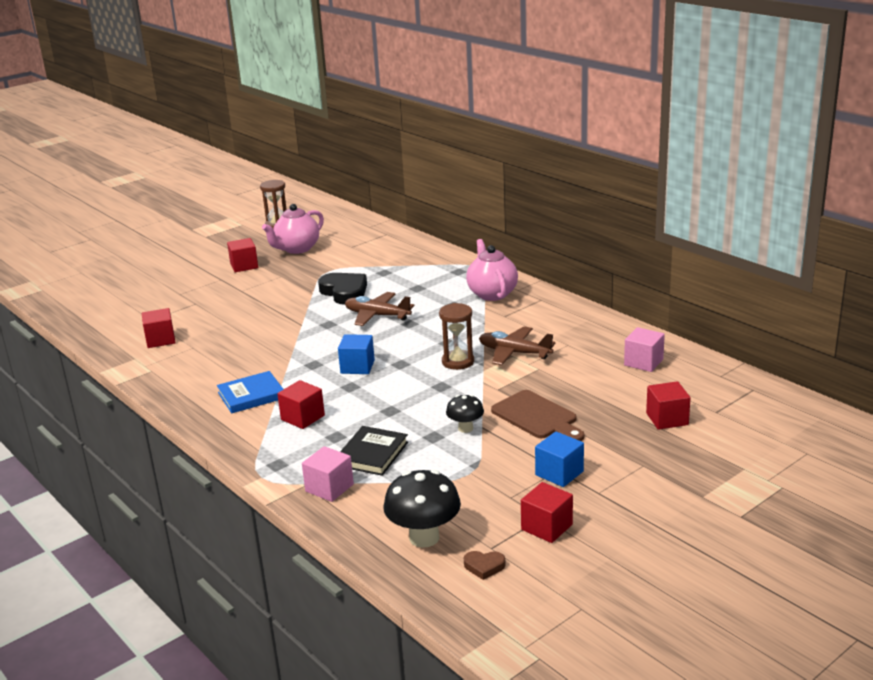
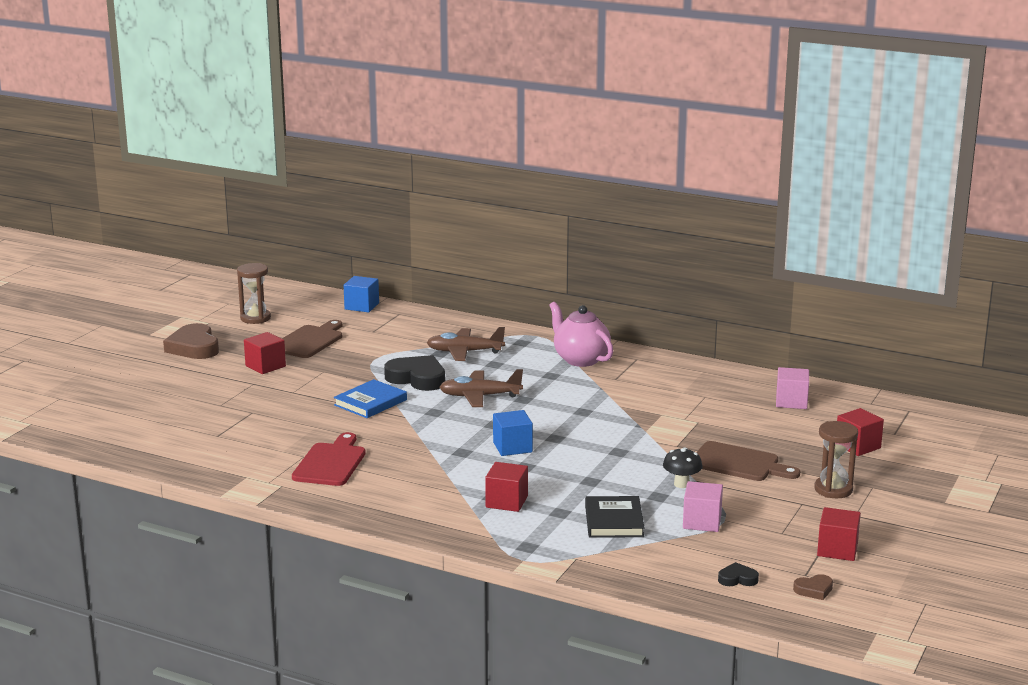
camera: 25 degrees left, 5 degrees down
(160, 340) = (255, 454): red cube -> none
(206, 357) = (331, 463): none -> red cutting board
(211, 243) = (194, 347): none -> brown heart
(251, 395) = (427, 491): blue book -> blue book (370, 402)
(297, 249) = (309, 341): pink teapot -> brown cutting board
(329, 488) = (603, 556): pink cube -> pink cube (702, 522)
(424, 537) = (737, 579): black mushroom -> black heart
(458, 362) = (612, 427): brown hourglass -> brown hourglass (833, 490)
(514, 353) = (660, 411): brown plane -> brown plane (464, 352)
(559, 473) = (806, 506): blue cube -> blue cube (361, 306)

